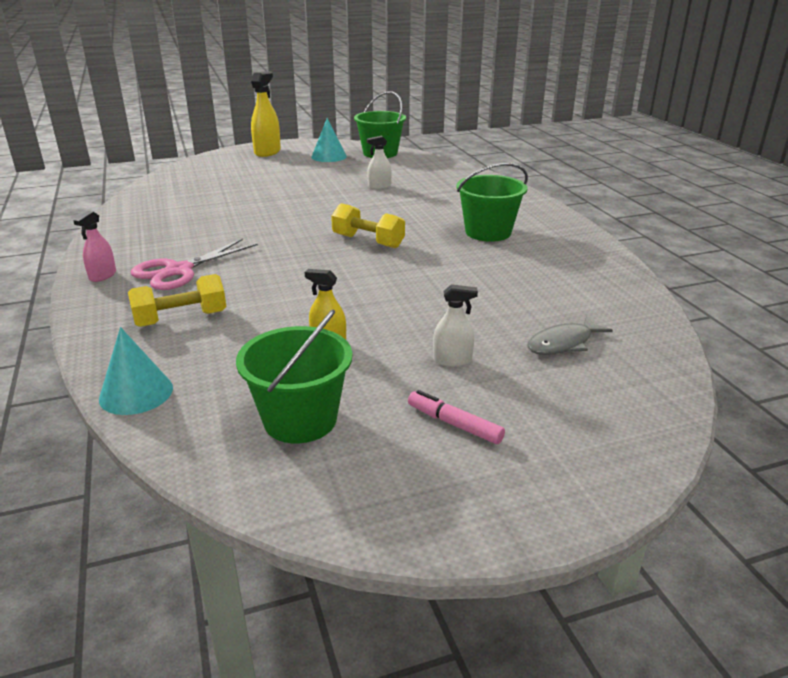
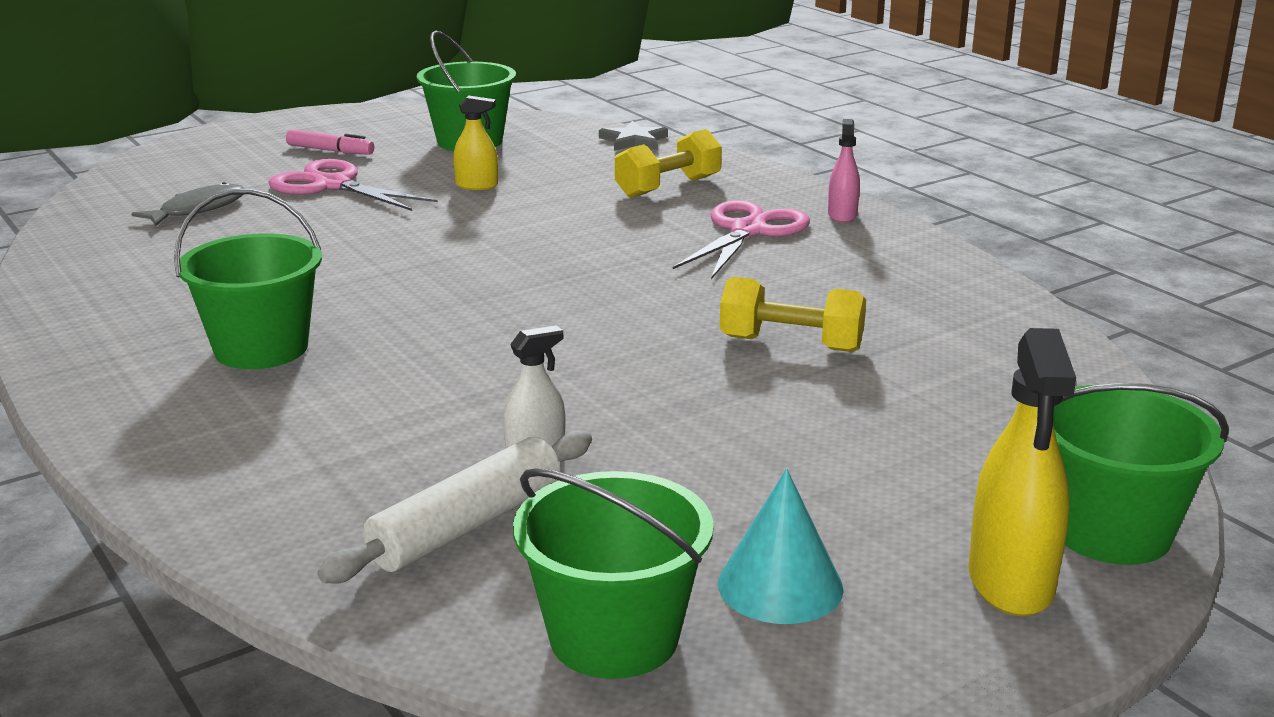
camera: 165 degrees right, 5 degrees down
(136, 393) = (634, 141): turquoise cone -> grey star
(223, 156) = (1111, 531): none -> green bucket
(368, 241) = (490, 304): yellow dumbbell -> yellow dumbbell (791, 344)
(410, 173) = (467, 525): none -> white rolling pin
(452, 360) = (332, 185): white spray bottle -> pink scissors

